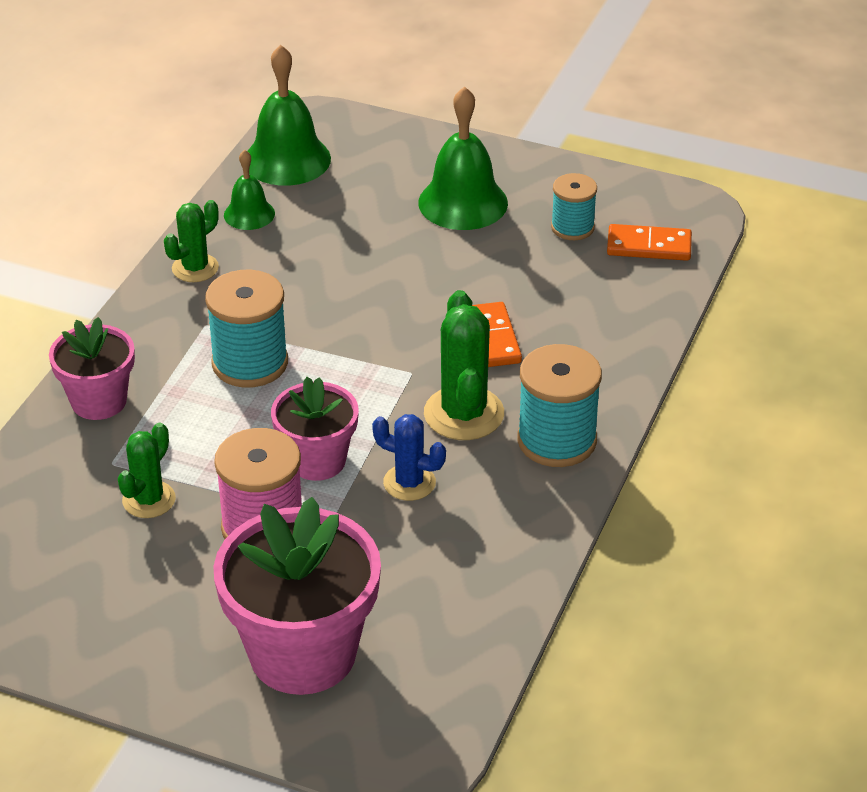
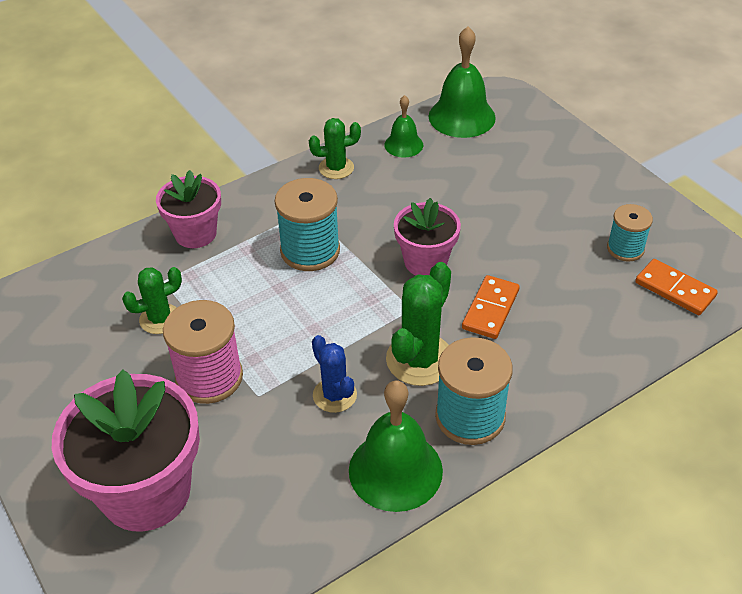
camera: 35 degrees right, 5 degrees up
(317, 460) = (288, 345): pink flower pot -> pink flower pot (425, 262)
(463, 202) = (557, 196): green bell -> green bell (395, 470)

